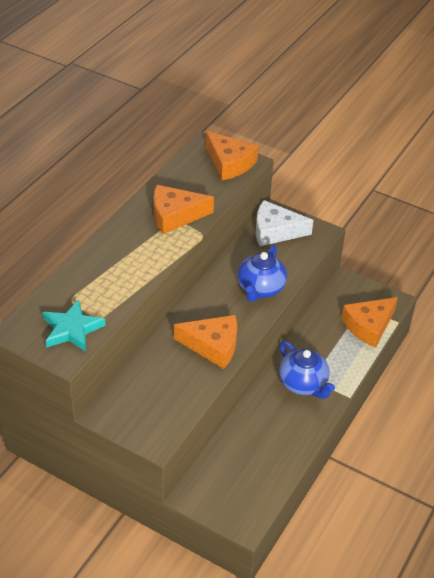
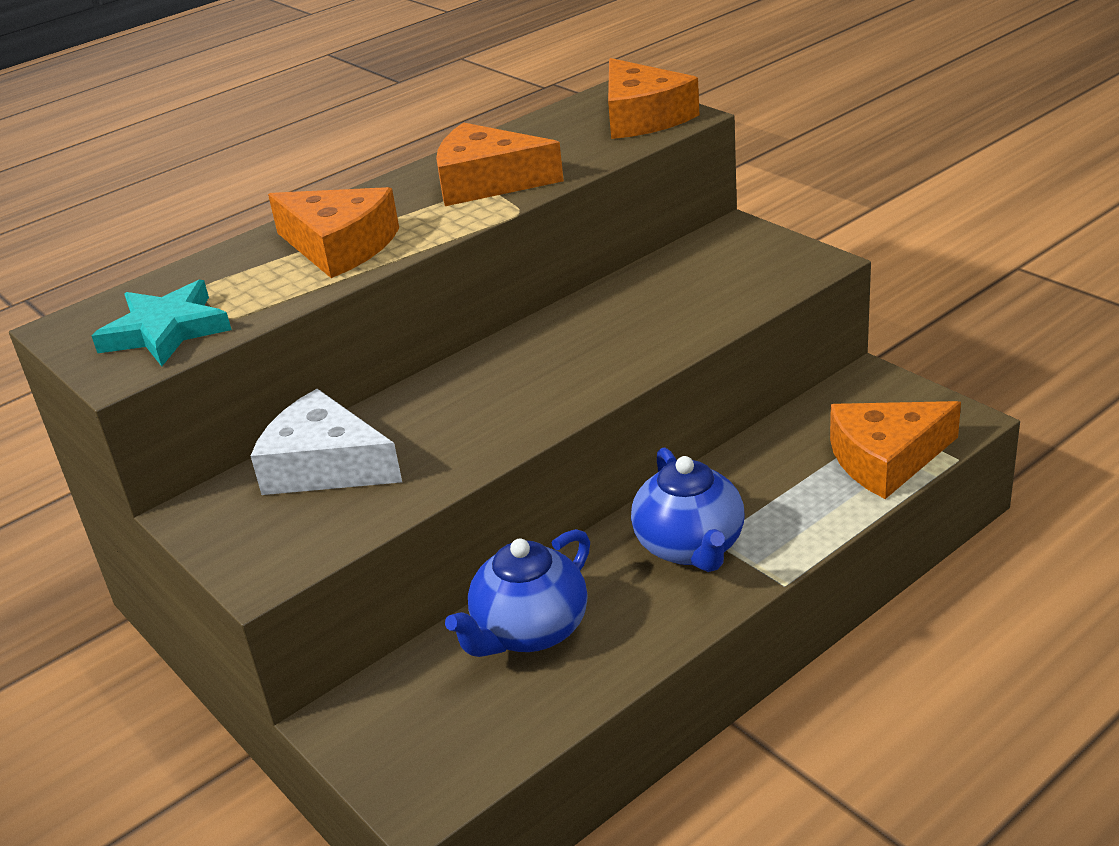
camera: 25 degrees right, 10 degrees down
(213, 346) = (483, 423): orange cheese -> orange cheese (339, 246)
(260, 289) = (637, 340): blue teapot -> blue teapot (529, 630)
(275, 231) = (719, 255): white cheese -> white cheese (325, 466)

